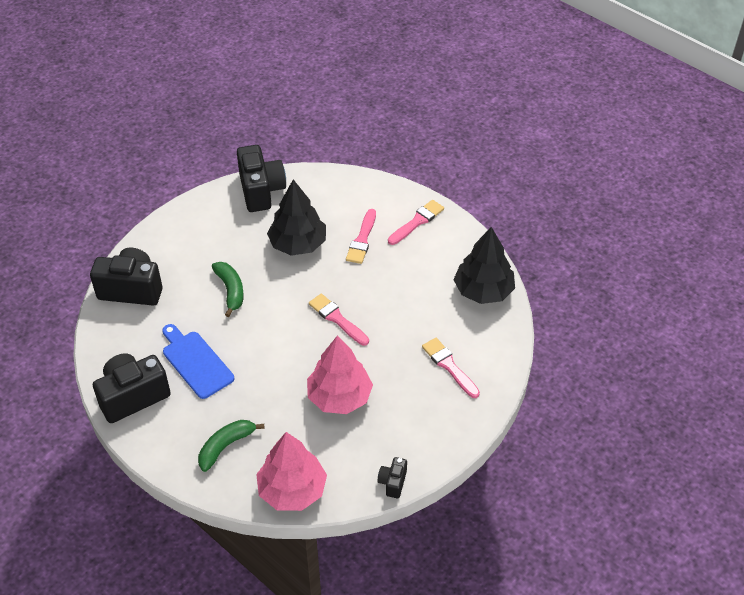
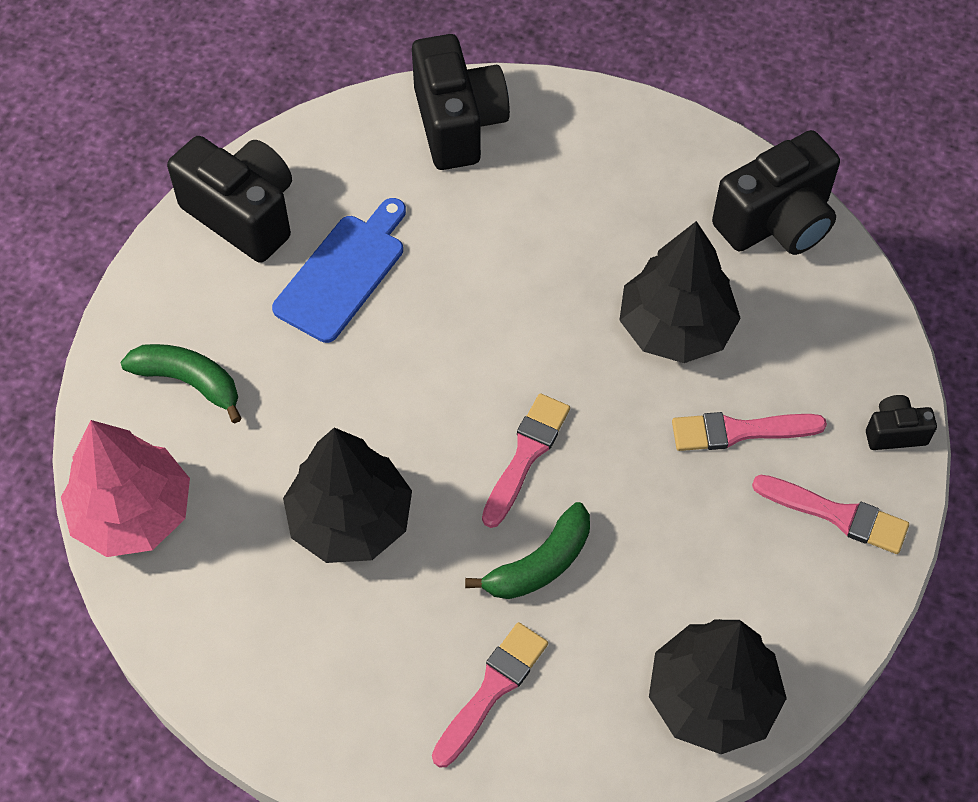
camera: 70 degrees right, 10 degrees up
(230, 290) = (518, 264): green banana -> green banana (539, 564)
(339, 397) = (350, 520): pink tree -> black tree
(392, 482) = (194, 671): black camera -> black camera (895, 432)

